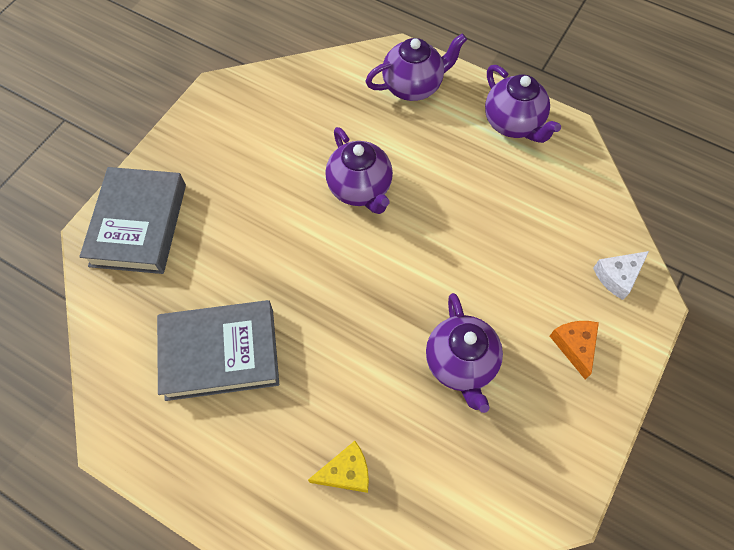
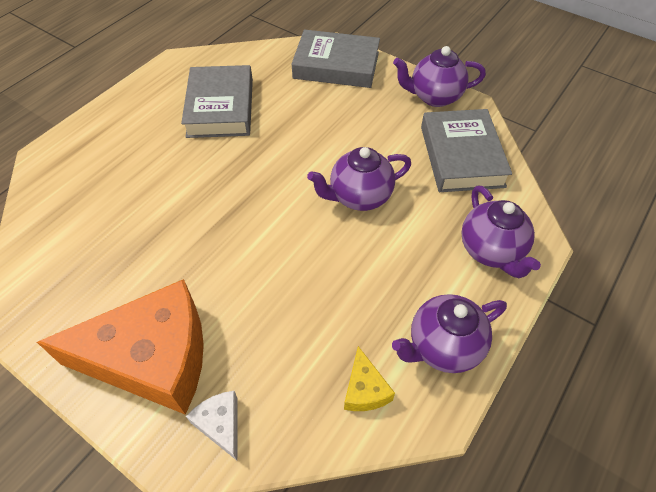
camera: 95 degrees right, 10 degrees down
(297, 102) = (461, 156): none -> grey book
(346, 472) = (105, 172): yellow cheese -> yellow cheese (365, 389)
(460, 364) = (165, 256): purple teapot -> purple teapot (434, 97)
(574, 346) = (152, 358): orange cheese -> orange cheese, size x2.46

